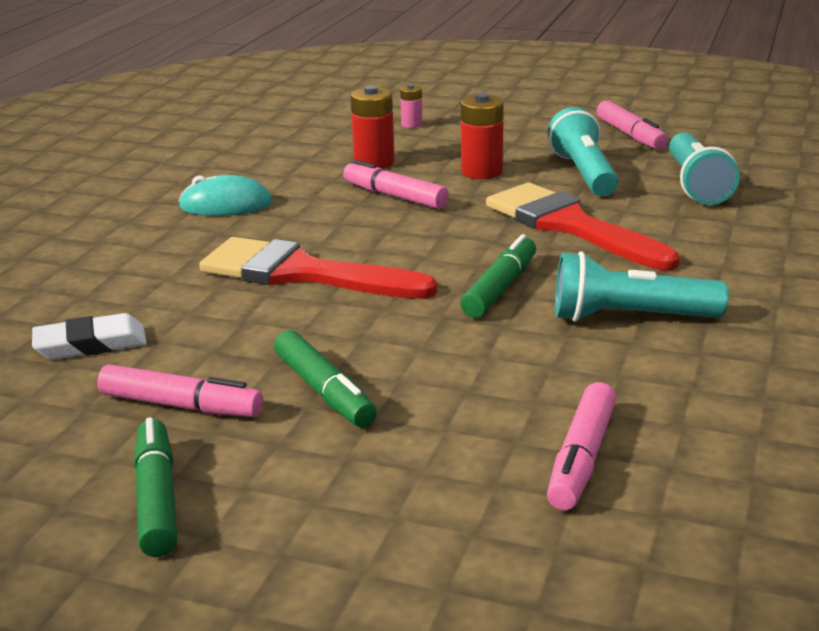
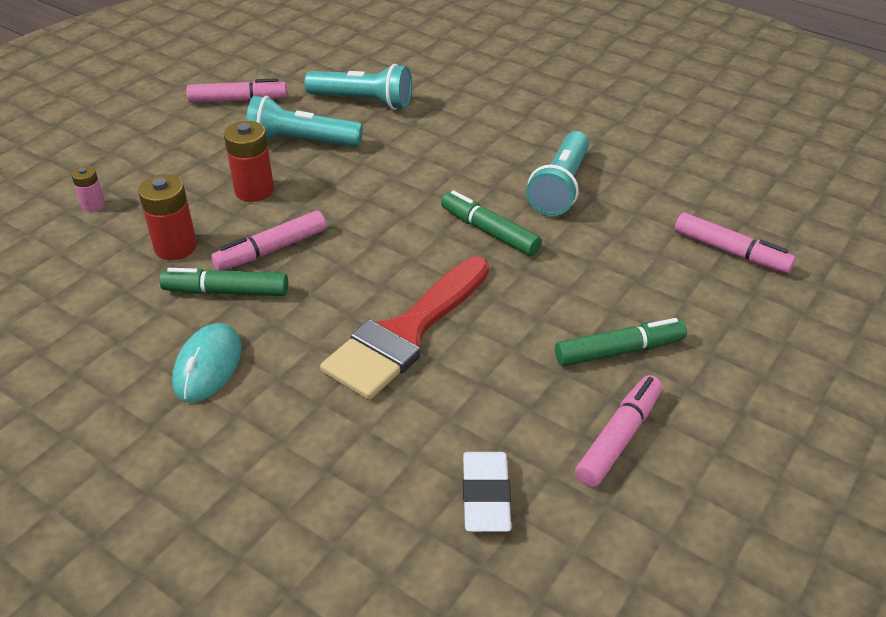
camera: 75 degrees left, 15 degrees up
(157, 498) = (751, 462): green marker -> green marker (226, 291)
(570, 225) = (398, 174): red brush -> none

